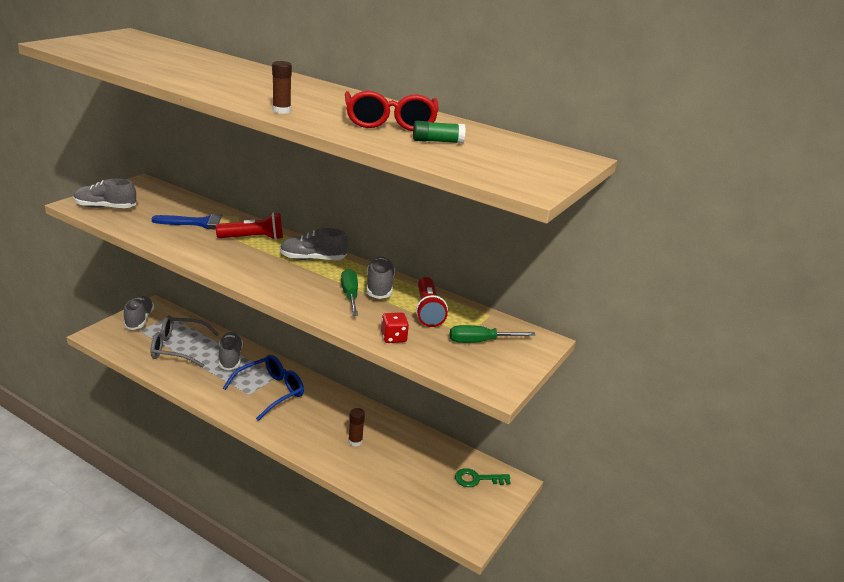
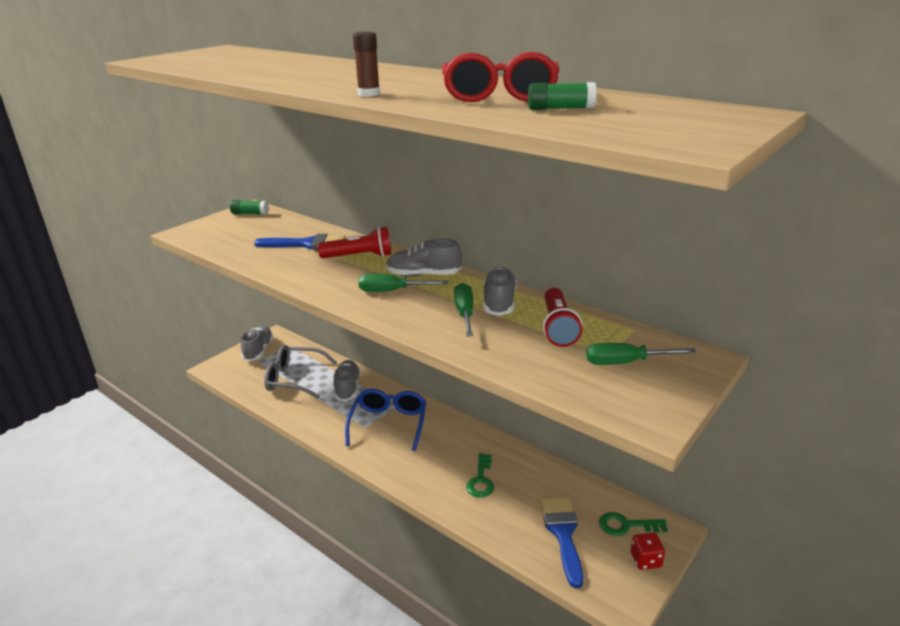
camera: 10 degrees right, 0 degrees up
(105, 207) = (210, 234): grey shoe -> none
(142, 188) = (250, 213): none -> green glue stick
(271, 391) = (389, 423): blue glasses -> blue glasses turned 45 degrees counterclockwise
(285, 272) = (392, 291): none -> green screwdriver
(355, 441) = (481, 480): brown glue stick -> green key
(393, 338) = (517, 362): red dice -> red dice (645, 560)
(424, 485) = (563, 533): none -> blue brush

